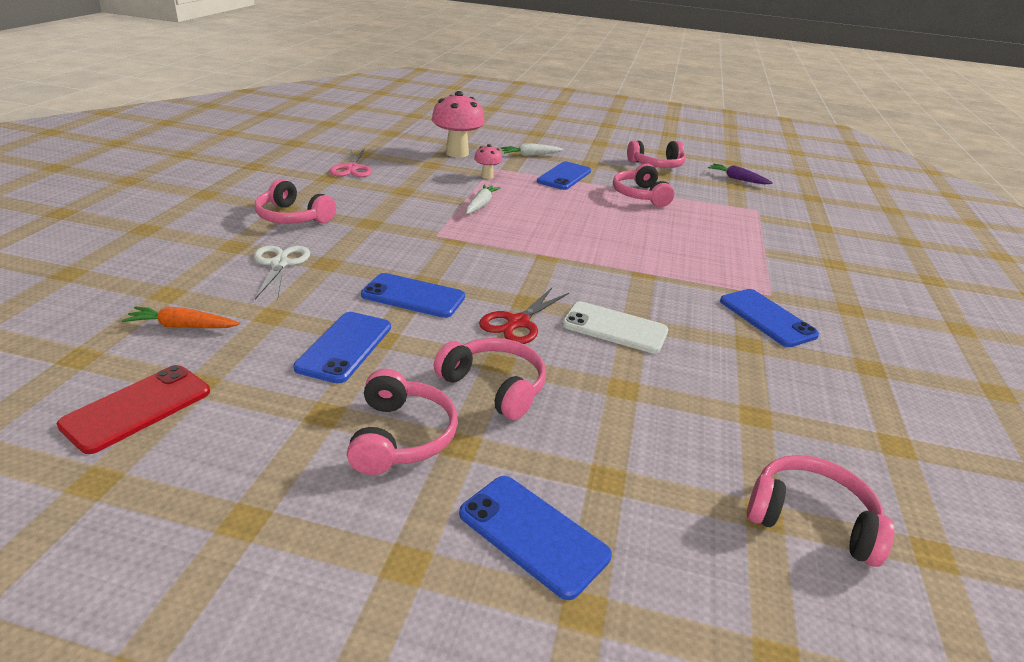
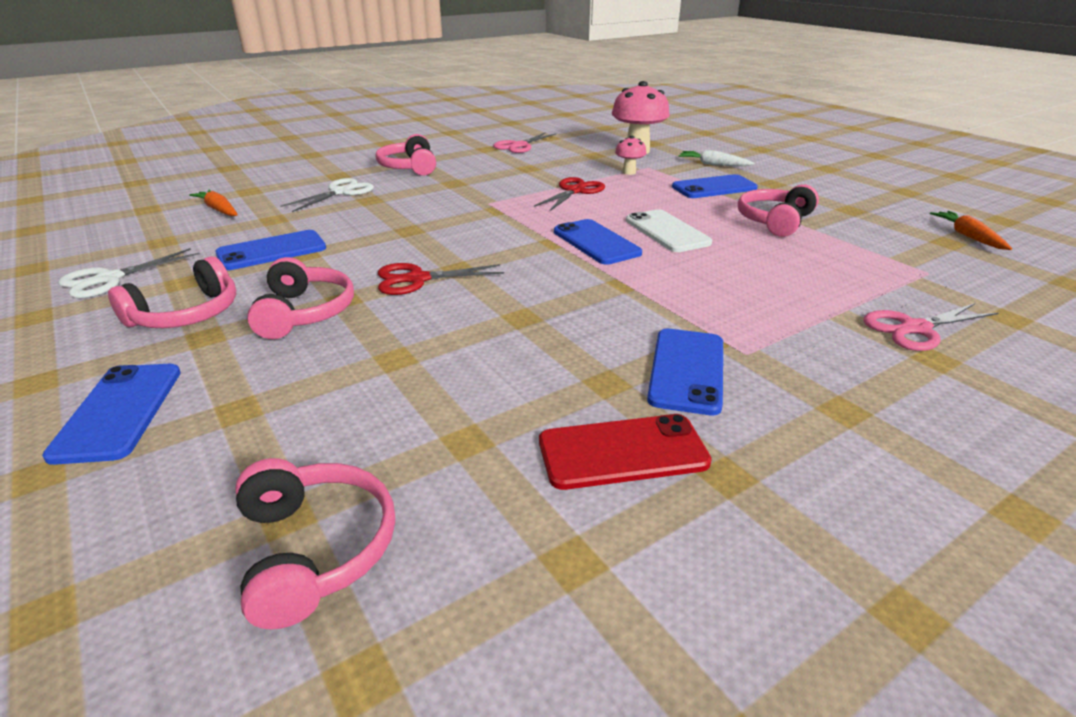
camera: 45 degrees right, 0 degrees up
(137, 408) = (115, 242): red phone -> red phone (622, 452)
(236, 446) = (109, 279): none -> white scissors
(413, 296) = (381, 236): blue phone -> blue phone (596, 242)
(481, 205) = (575, 191): white carrot -> red scissors
(614, 328) = (491, 313): white phone -> white phone (667, 231)
(657, 165) = (864, 200): pink headphones -> none
(737, 179) = (968, 236): purple carrot -> orange carrot
(804, 249) = (915, 329): none -> pink scissors

